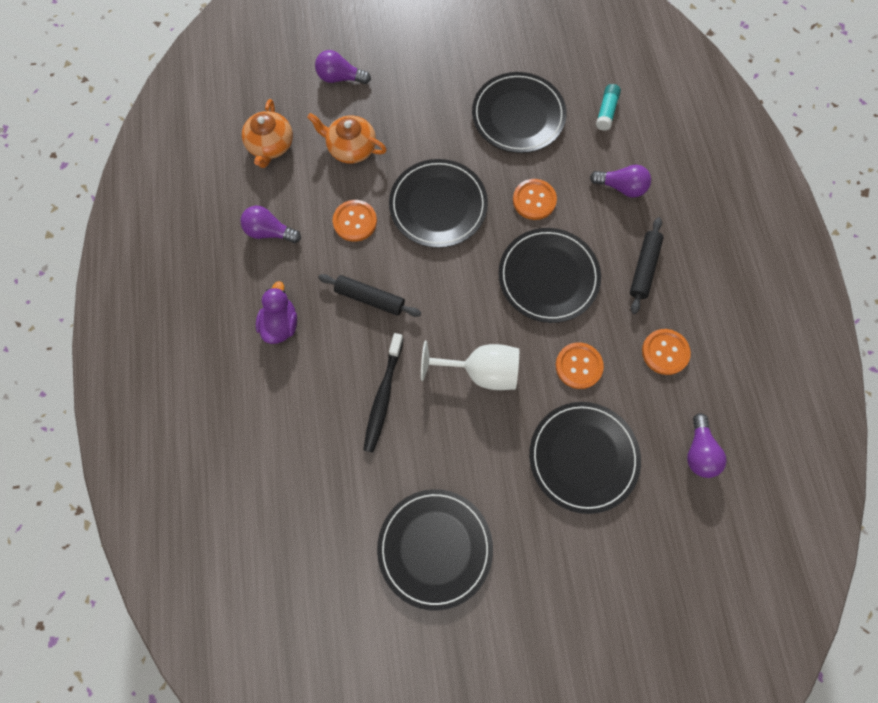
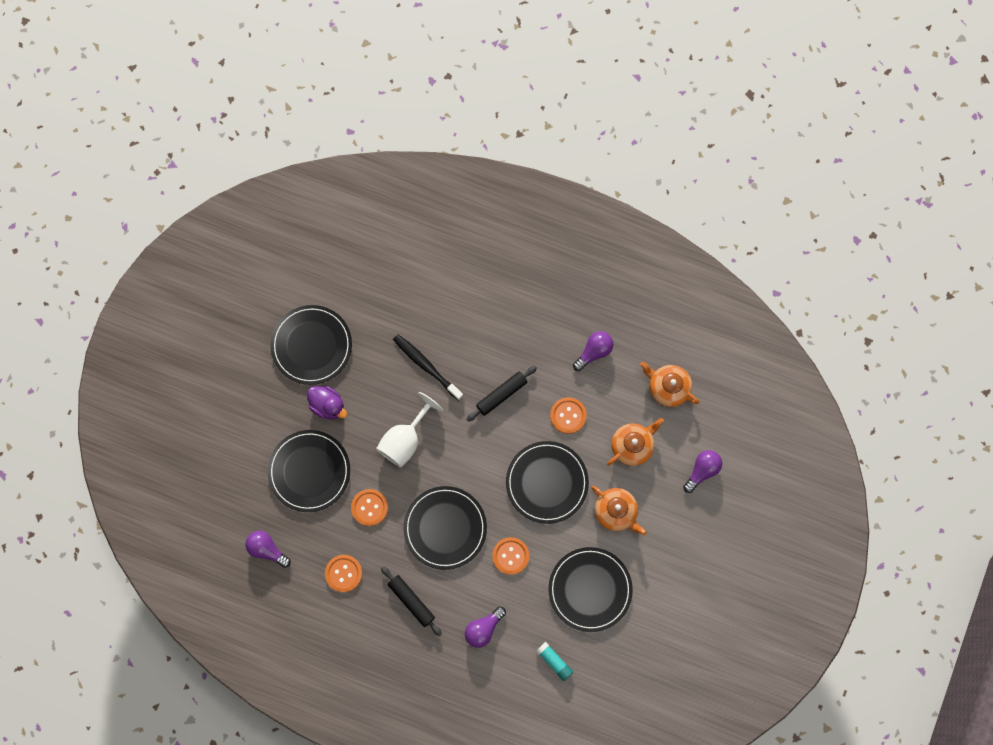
camera: 120 degrees right, 5 degrees up
(281, 324) = (517, 325): purple duck -> purple duck (328, 405)
(427, 130) = (616, 511): none -> orange teapot

